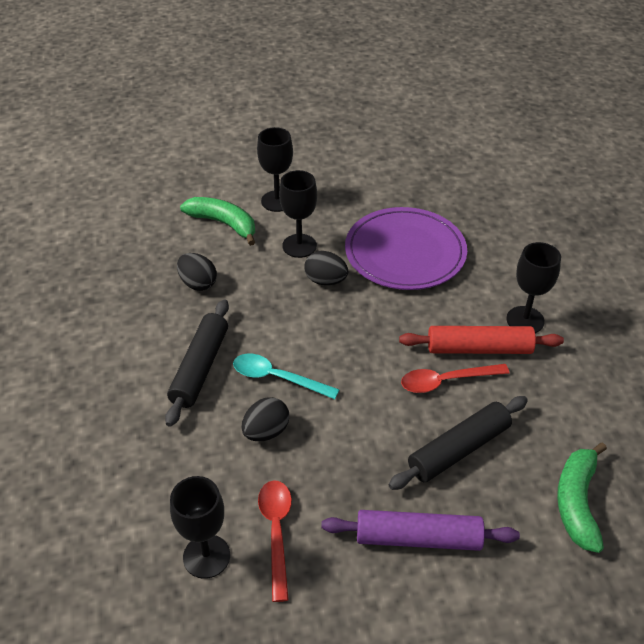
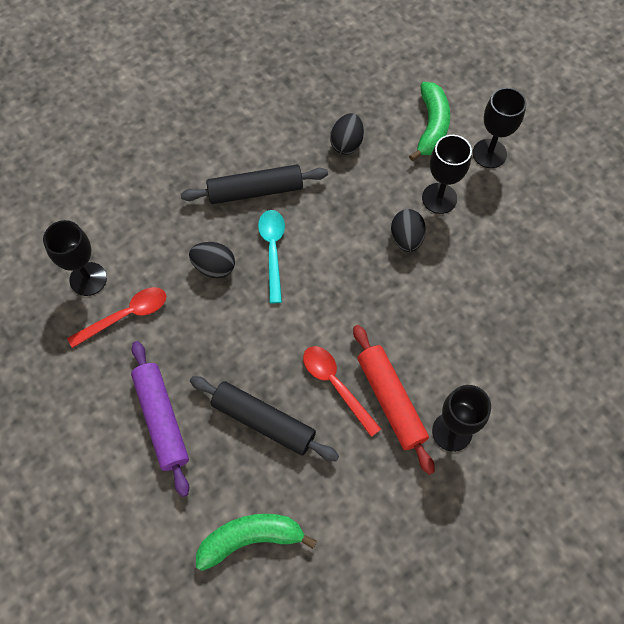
camera: 65 degrees right, 20 degrees up
(405, 252) = (484, 290): purple plate -> none

